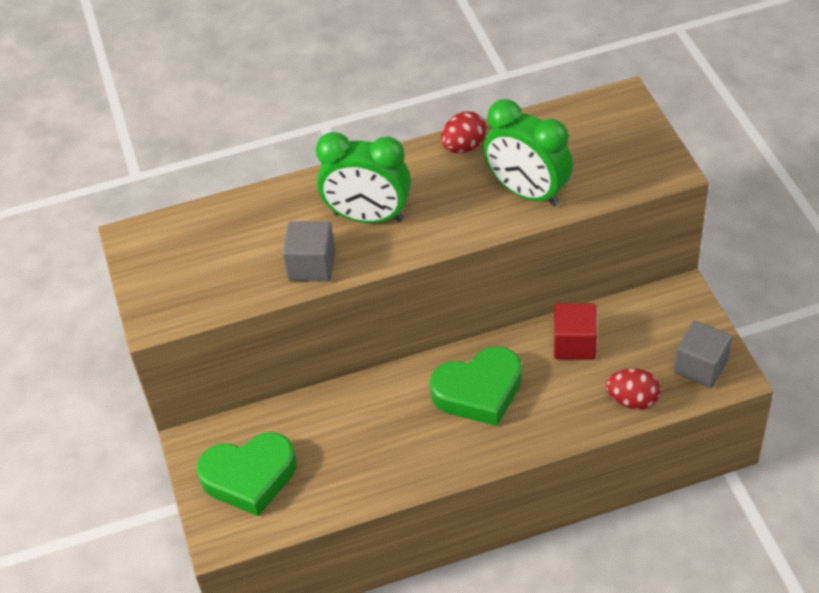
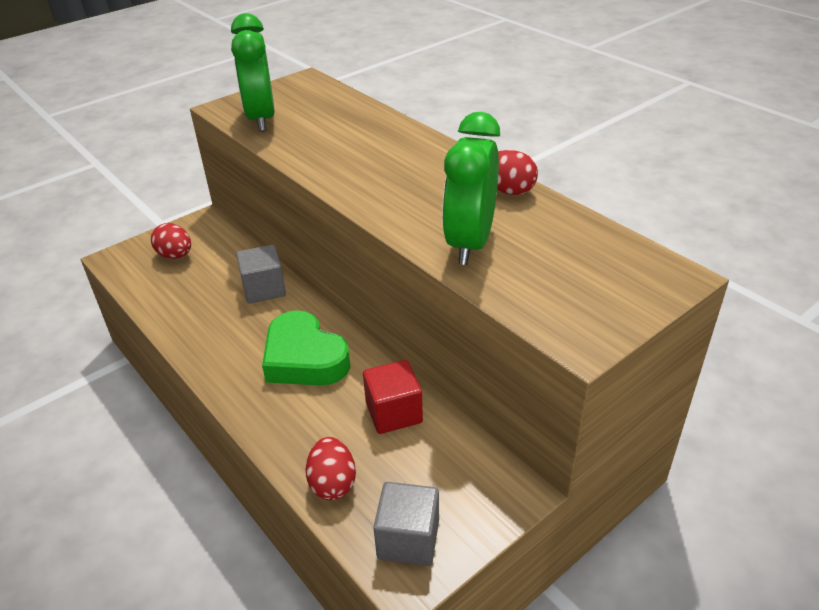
camera: 65 degrees right, 10 degrees down
(249, 477) = (175, 255): green heart -> red egg
(312, 266) = (307, 153): grey cube -> grey cube (264, 289)
(368, 217) = (380, 164): green clock -> green clock (261, 119)

